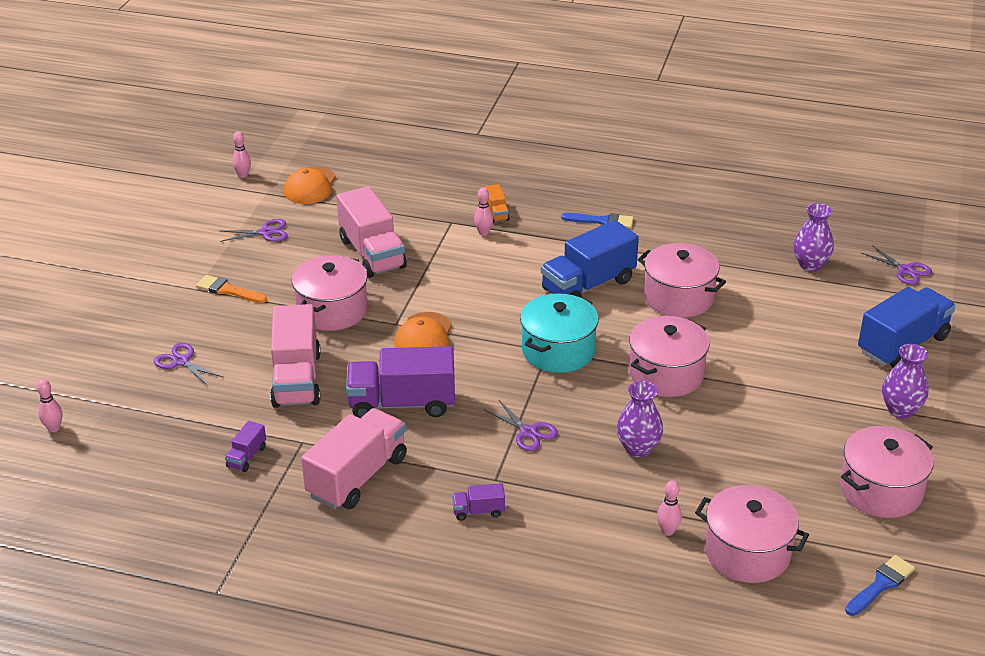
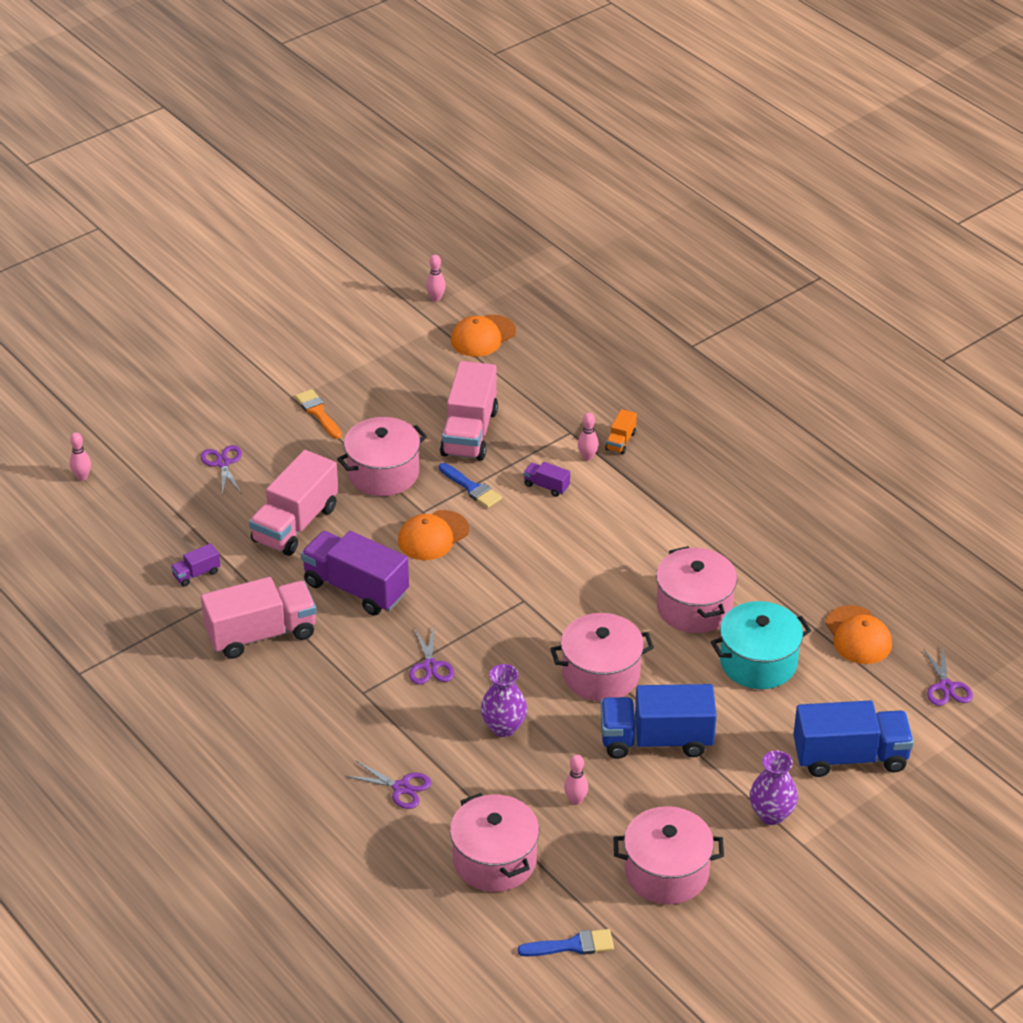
camera: 35 degrees right, 5 degrees up
(266, 232) = (400, 368): purple scissors -> purple scissors (401, 788)
(478, 511) = (323, 712): purple truck -> purple truck (546, 486)
(558, 350) = (532, 605): turquoise pot -> turquoise pot (758, 662)
(588, 285) = (625, 555): blue truck -> blue truck (656, 740)
(602, 221) = (709, 496): blue brush -> blue brush (472, 488)
(667, 531) = (451, 808): pink bowling pin -> pink bowling pin (575, 800)
(810, 265) = (858, 635): purple vase -> orange cap

